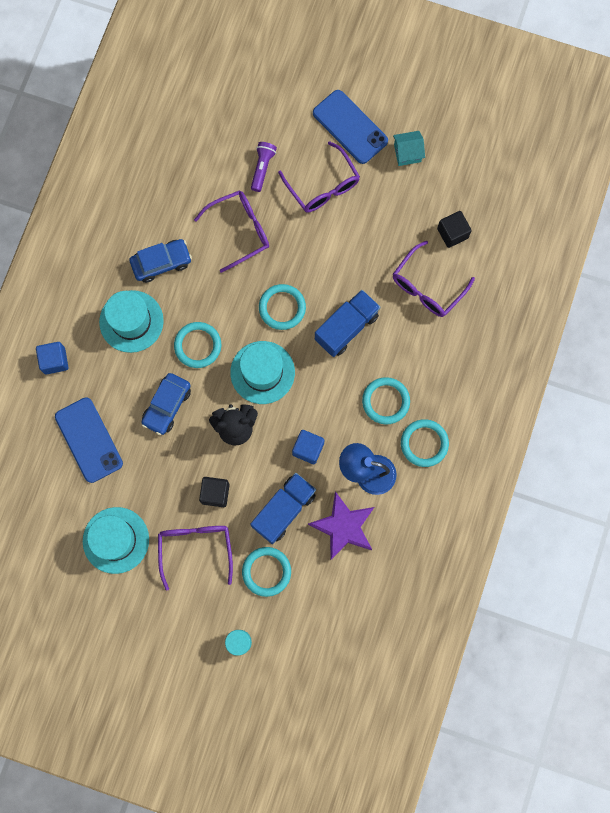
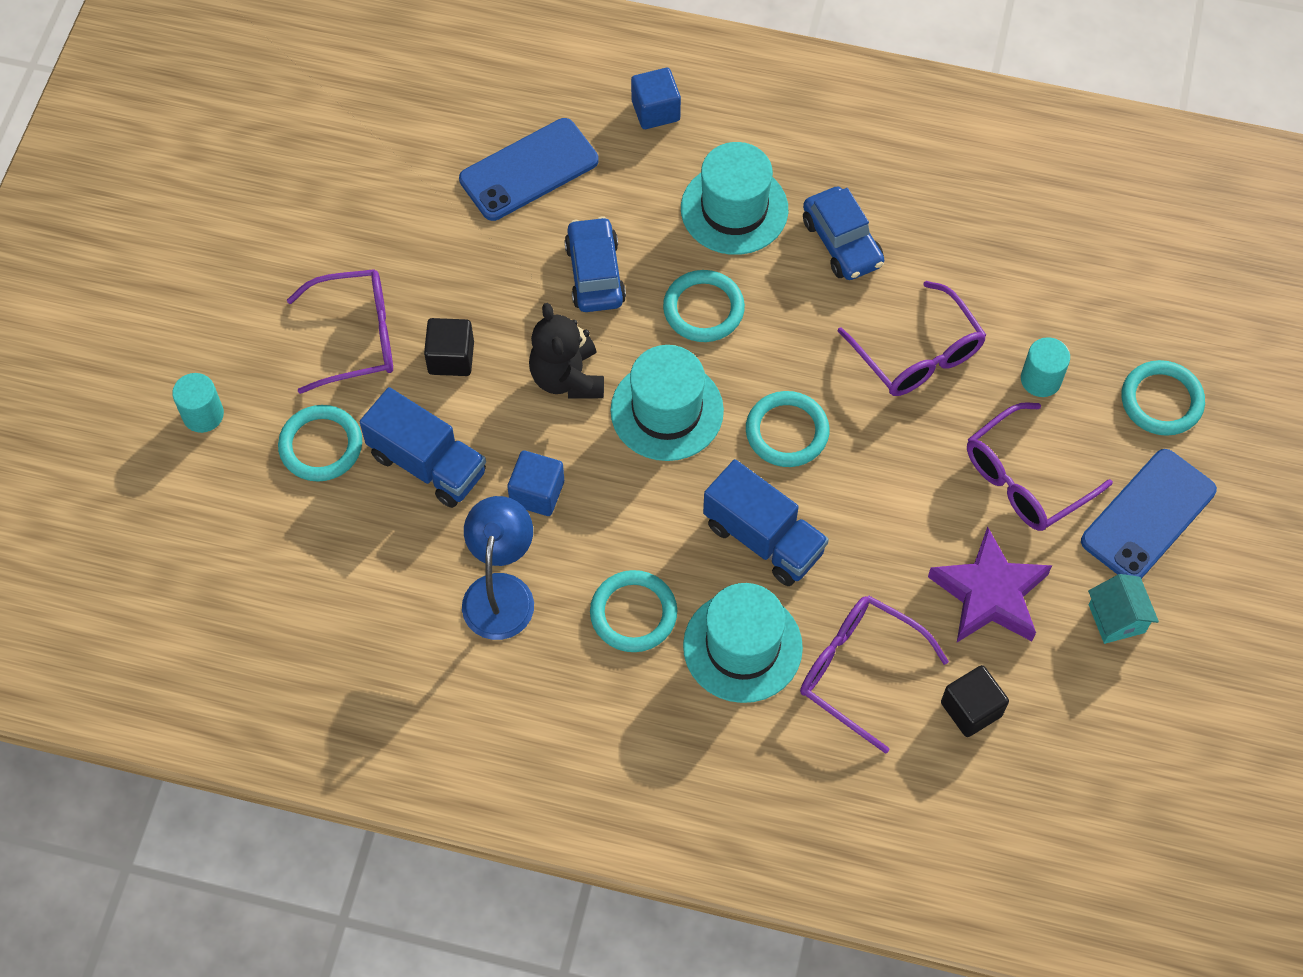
camera: 85 degrees right, 15 degrees down
(116, 540) = (367, 223): turquoise hat -> turquoise hat (742, 646)
(167, 406) = (595, 273): blue car -> blue car turned 60 degrees clockwise
(262, 168) = (1040, 379): purple flashlight -> turquoise cylinder
(343, 527) = (402, 560): purple star -> purple star (989, 594)
(424, 443) = (560, 684): turquoise ring -> turquoise ring (1161, 401)

